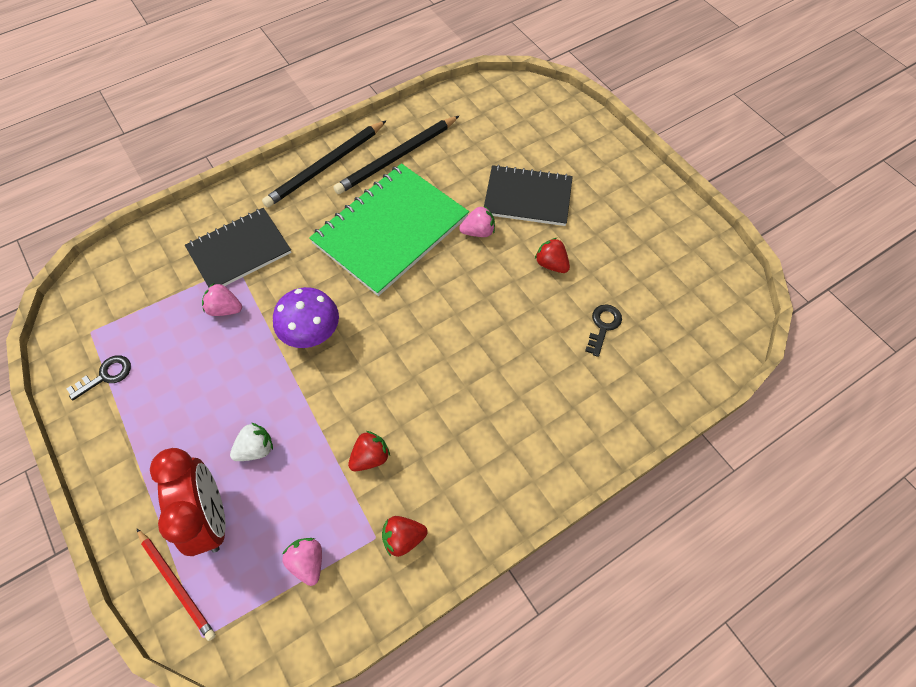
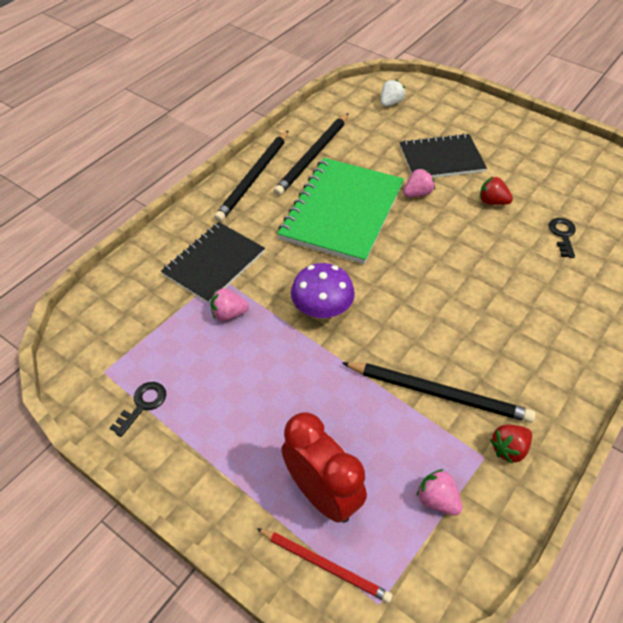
camera: 20 degrees left, 10 degrees down
(256, 449) = (329, 420): white strawberry -> white strawberry (390, 103)
(370, 457) = (438, 393): red strawberry -> black pencil

